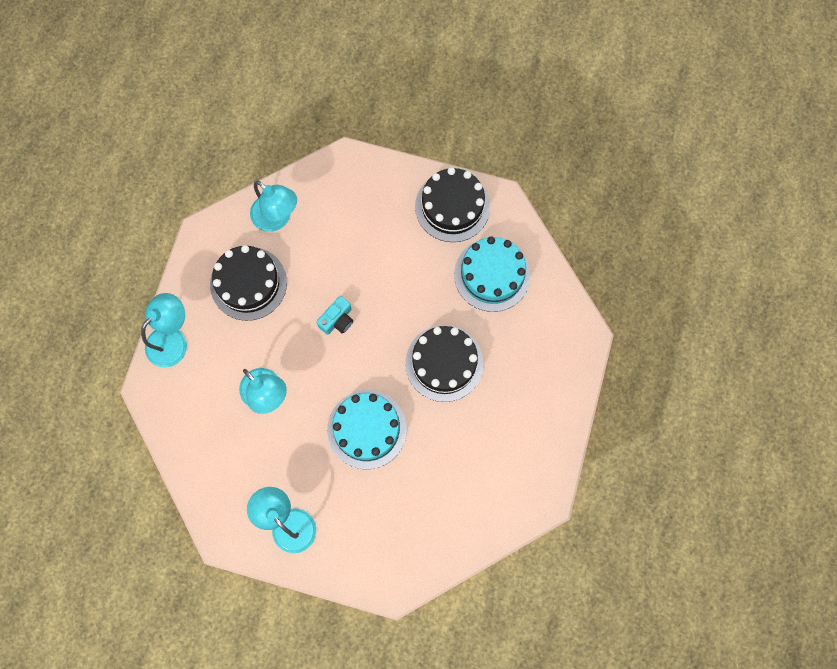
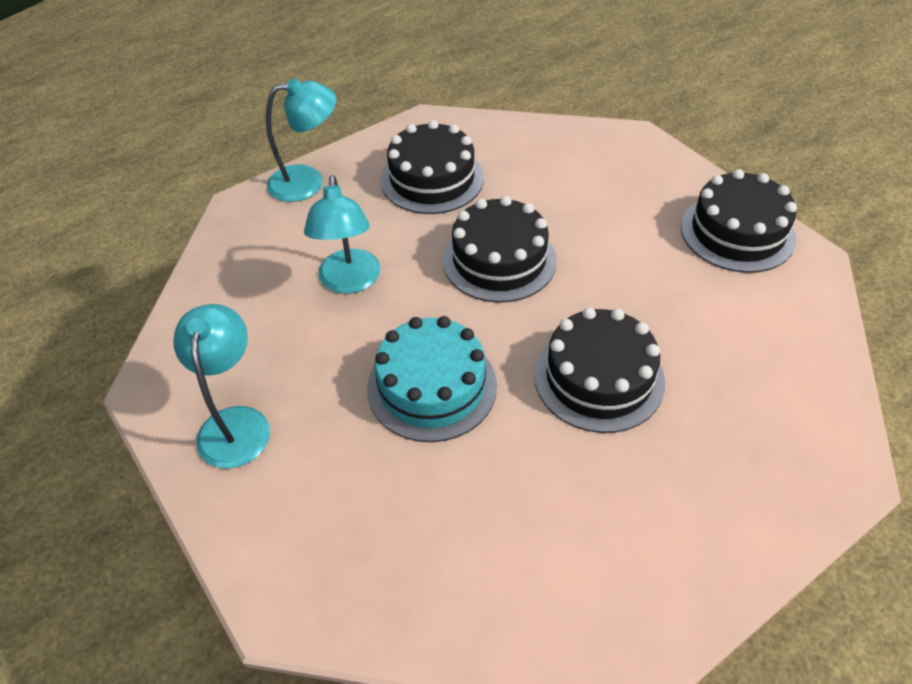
camera: 40 degrees right, 25 degrees down
(277, 219) = (515, 146): turquoise lamp -> none
(337, 320) = (499, 260): turquoise camera -> black cake
(492, 275) = (743, 323): turquoise cake -> none

